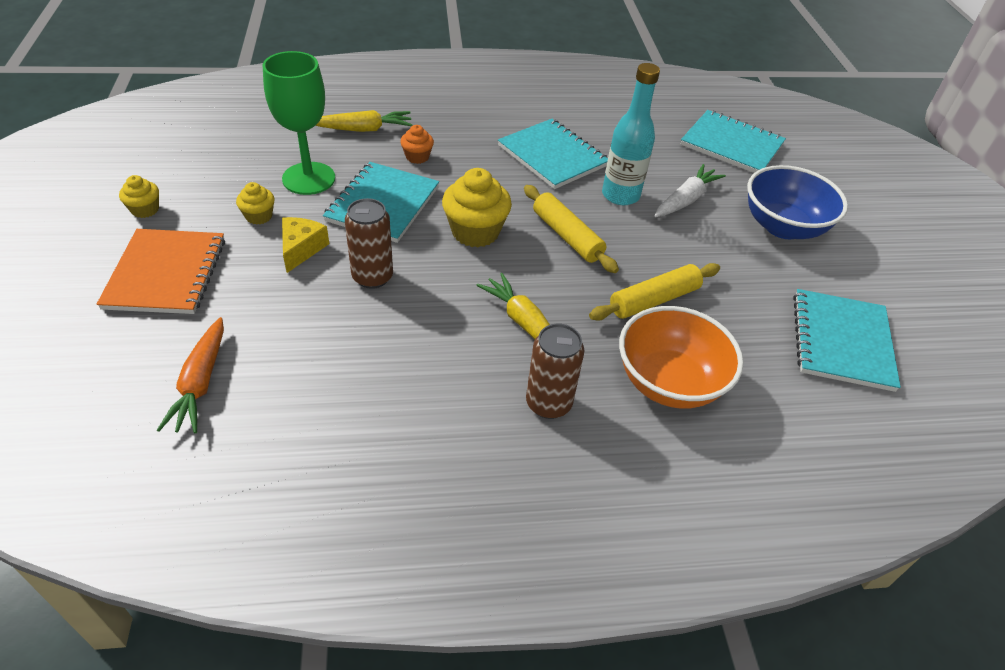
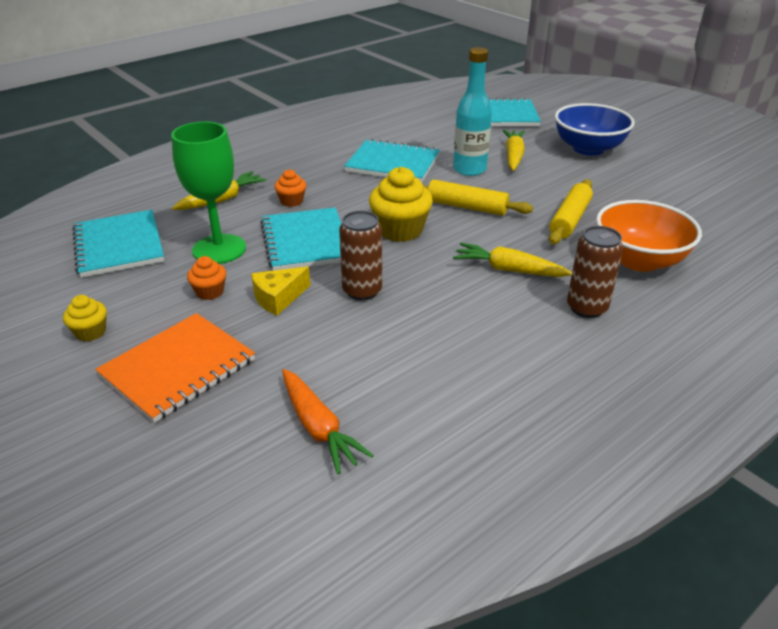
camera: 30 degrees left, 10 degrees down
(166, 273) = (178, 368): orange notebook -> orange notebook turned 75 degrees clockwise
(259, 216) = (210, 292): yellow cupcake -> orange cupcake
(301, 249) = (278, 298): yellow cheese -> yellow cheese turned 105 degrees counterclockwise
(686, 199) = (513, 156): white carrot -> yellow carrot
(841, 341) = (697, 195): turquoise notebook -> turquoise notebook (119, 246)

